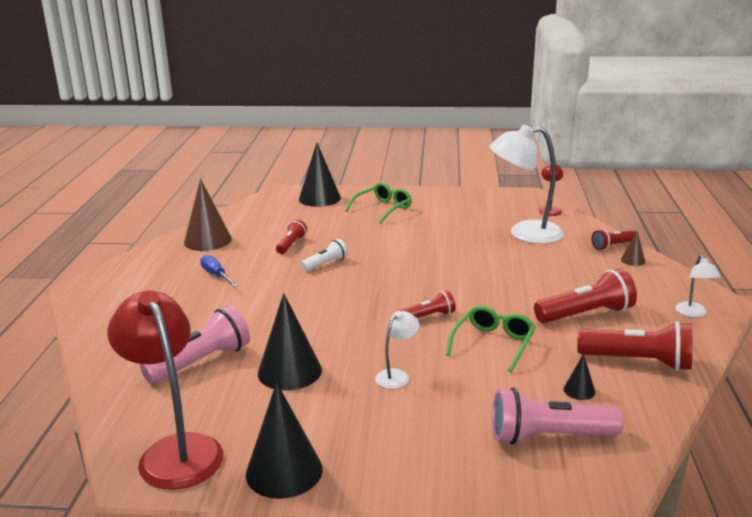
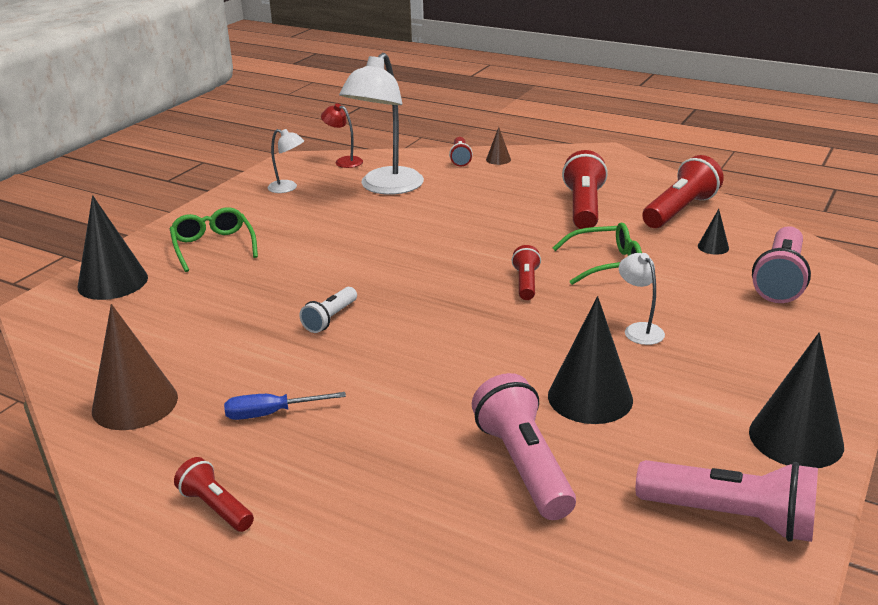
camera: 65 degrees left, 5 degrees up
(175, 451) = (730, 517): red lamp -> pink flashlight
(291, 244) = (241, 333): red flashlight -> red flashlight (216, 507)
(325, 264) = (330, 319): white flashlight -> white flashlight turned 135 degrees counterclockwise
(493, 343) = (607, 263): green glasses -> green glasses turned 120 degrees clockwise
(693, 313) = (615, 167): white lamp -> white lamp (288, 188)

